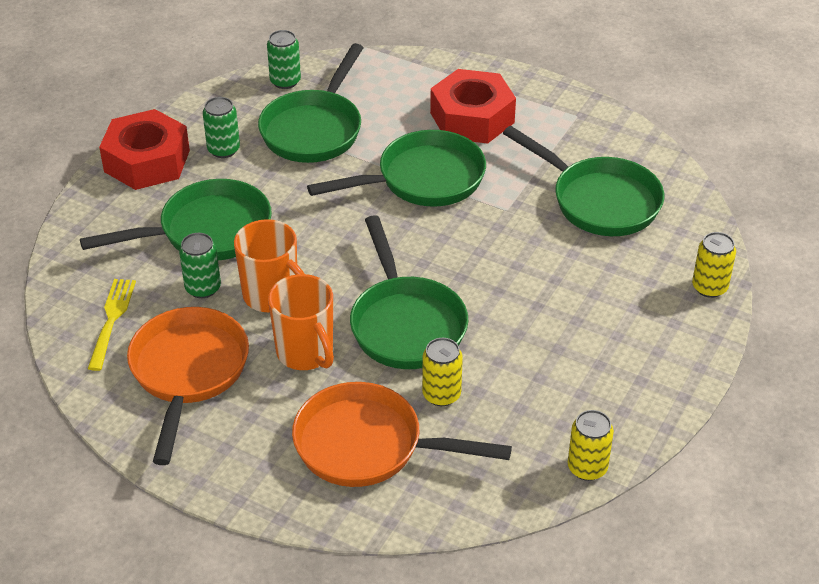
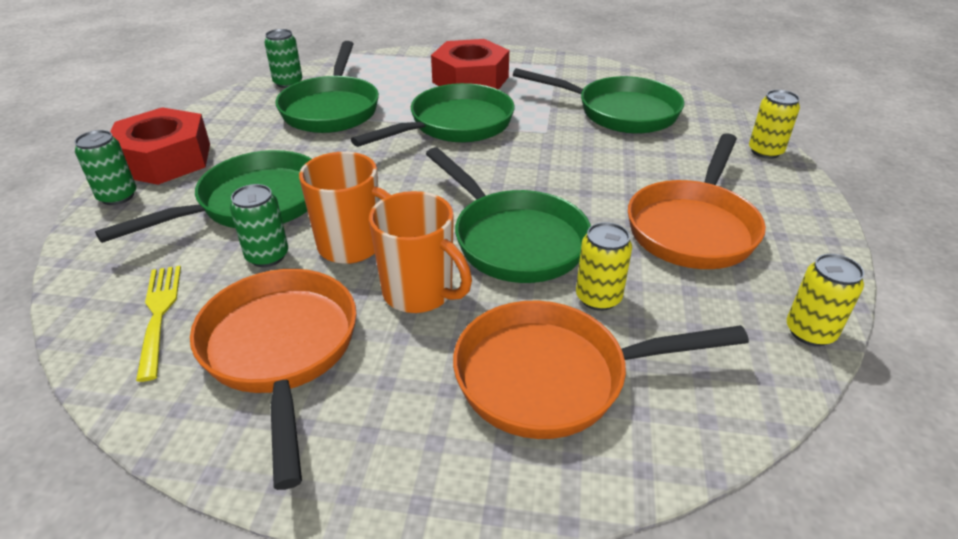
camera: 20 degrees left, 5 degrees down
(223, 150) = (246, 137): green can -> green can (117, 196)
(569, 353) = (693, 228): none -> orange pan

